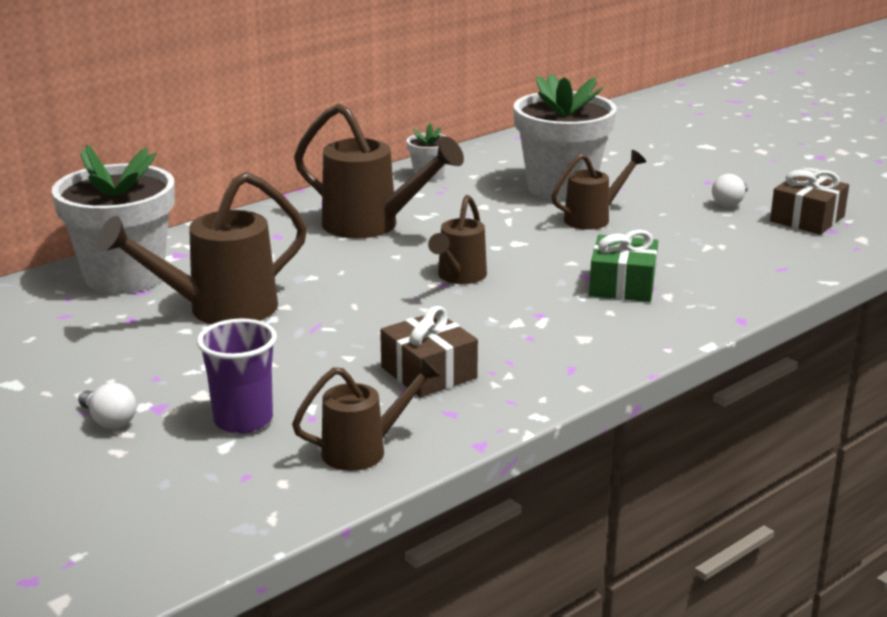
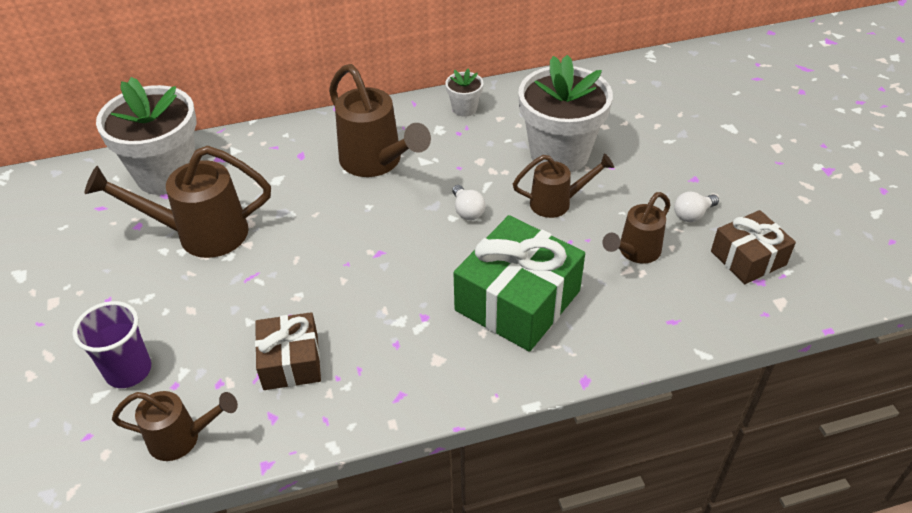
camera: 25 degrees right, 20 degrees up
(109, 421) = (47, 338): white light bulb -> white light bulb (467, 211)
(458, 277) = (396, 248): brown watering can -> brown watering can (635, 252)
(622, 285) = (517, 300): green gift -> green gift, size x1.67

